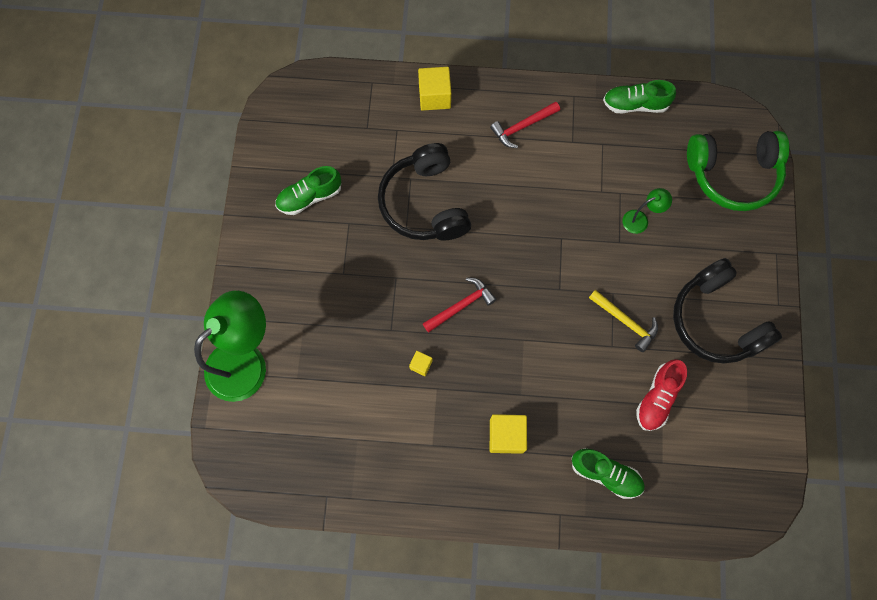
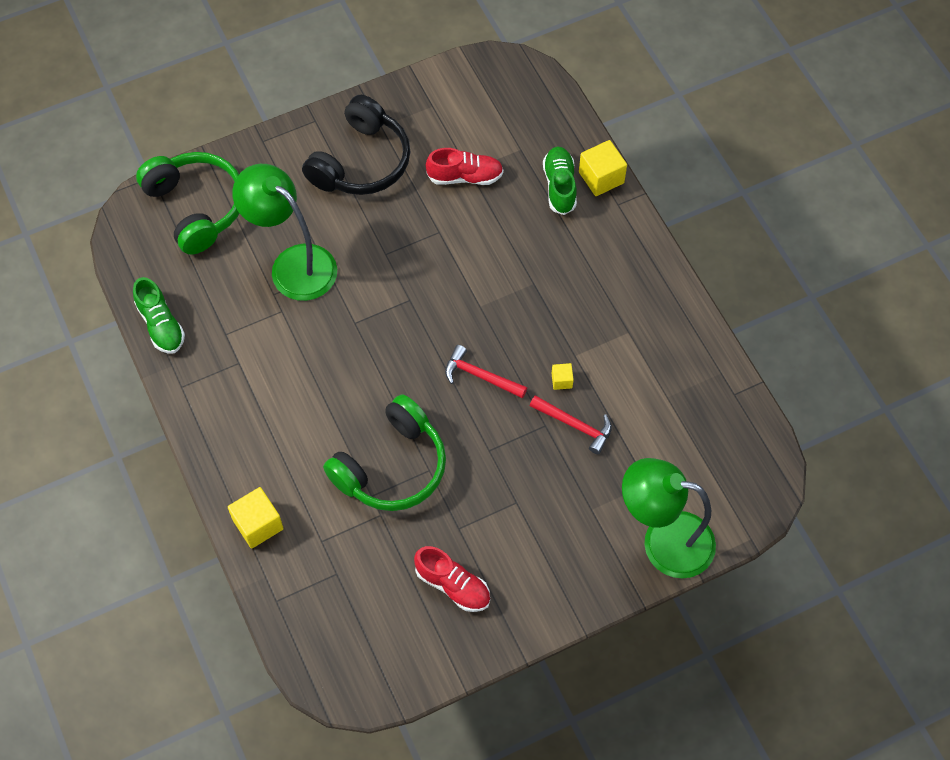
camera: 120 degrees left, 10 degrees down
(309, 197) = (453, 585): green shoe -> red shoe
(425, 203) = (391, 466): black headphones -> green headphones
(506, 436) = (579, 277): yellow cube -> yellow cube (601, 177)
(522, 127) = (247, 418): red hammer -> red hammer (575, 425)
(625, 321) = (407, 231): yellow hammer -> none
(640, 219) = (293, 264): green lamp -> green lamp, size x2.27

